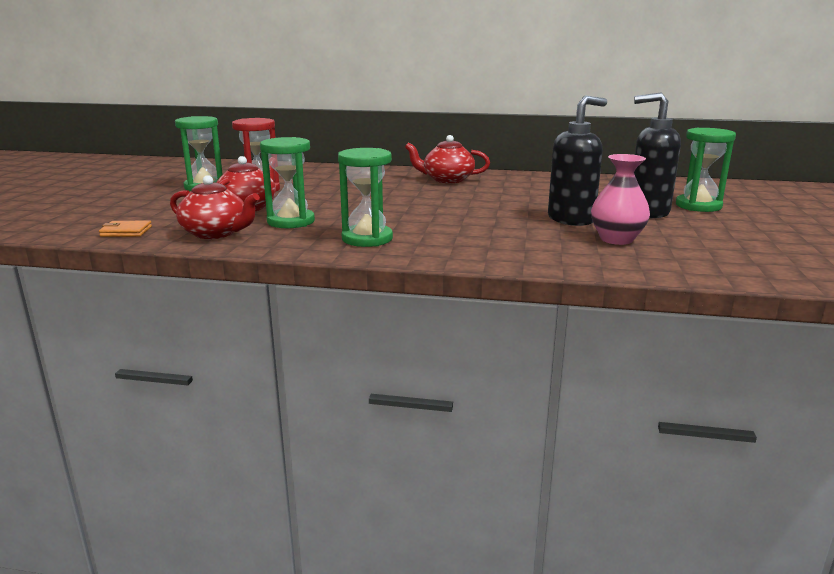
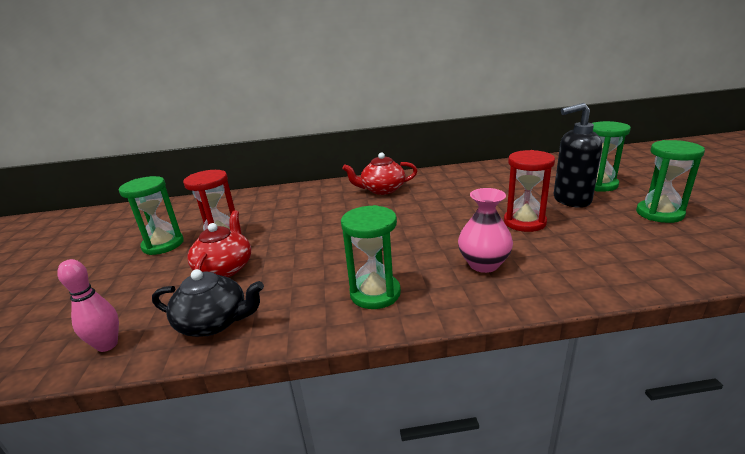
camera: 15 degrees left, 5 degrees up
(126, 232) = (107, 345): orange wallet -> pink bowling pin
(216, 233) = (214, 322): red teapot -> black teapot
(291, 221) = (282, 282): green hourglass -> green hourglass (659, 213)
(571, 219) = (524, 222): black soap dispenser -> red hourglass
(616, 239) = (584, 242): pink vase -> pink vase (483, 264)

